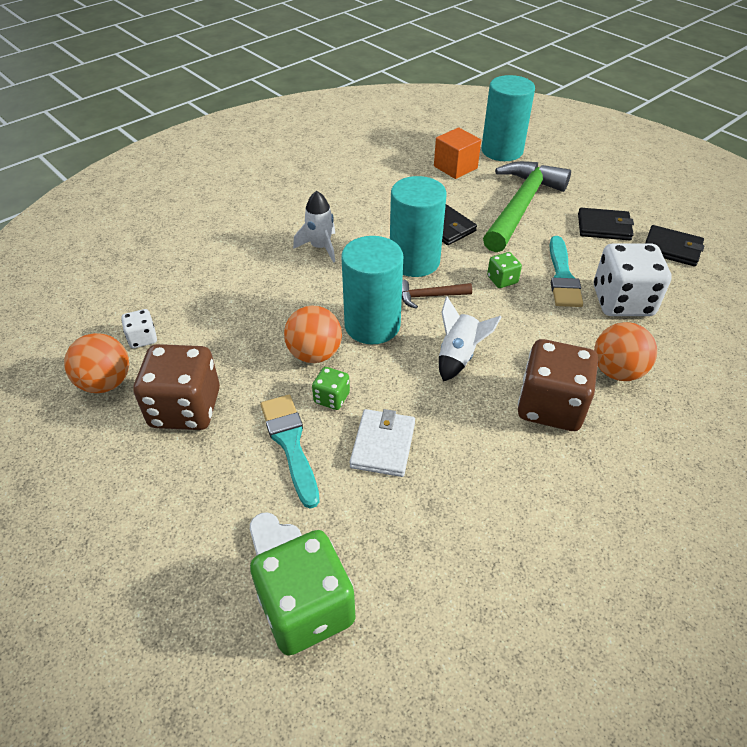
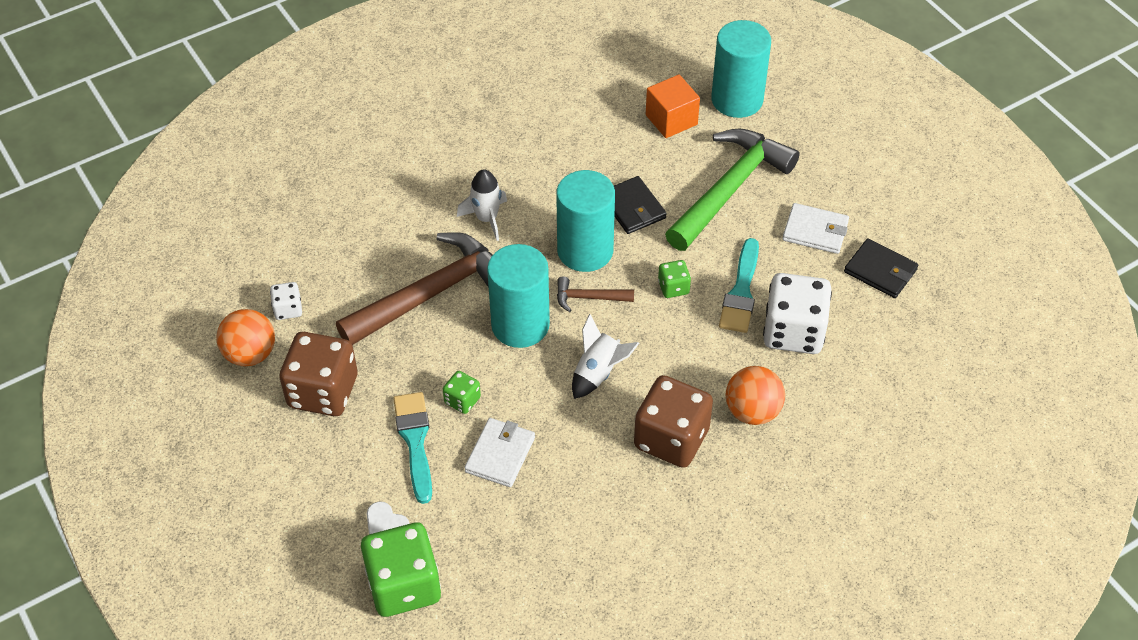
camera: 10 degrees right, 5 degrees up
(281, 309) = (431, 293): none -> brown hammer
(315, 354) = (455, 350): orange ball -> none
(604, 227) = (815, 231): black wallet -> white wallet

